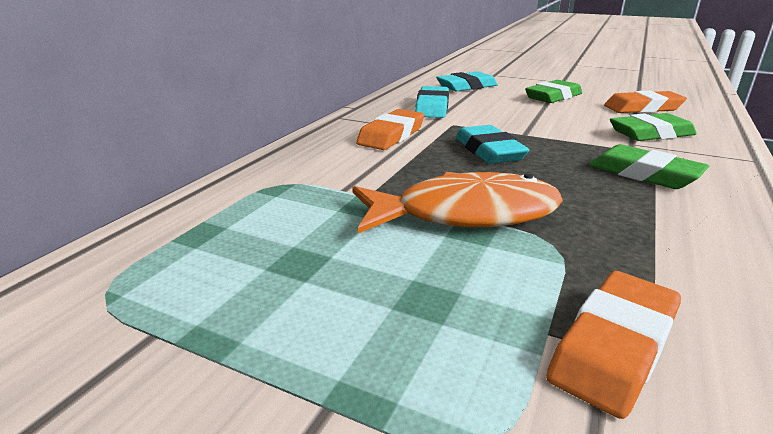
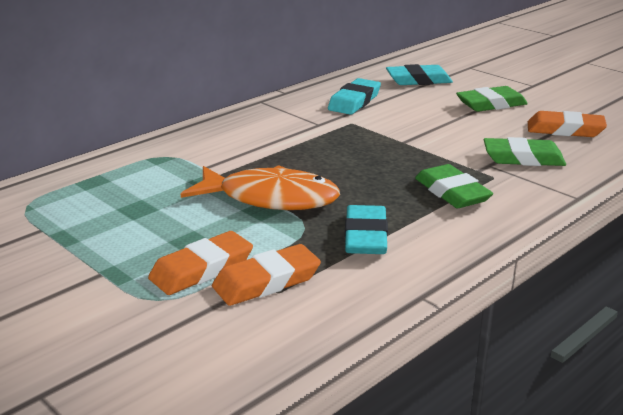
camera: 20 degrees right, 0 degrees up
(391, 135) = (286, 126): orange eraser -> orange eraser (202, 269)
(489, 151) = (350, 153): turquoise eraser -> turquoise eraser (365, 236)

